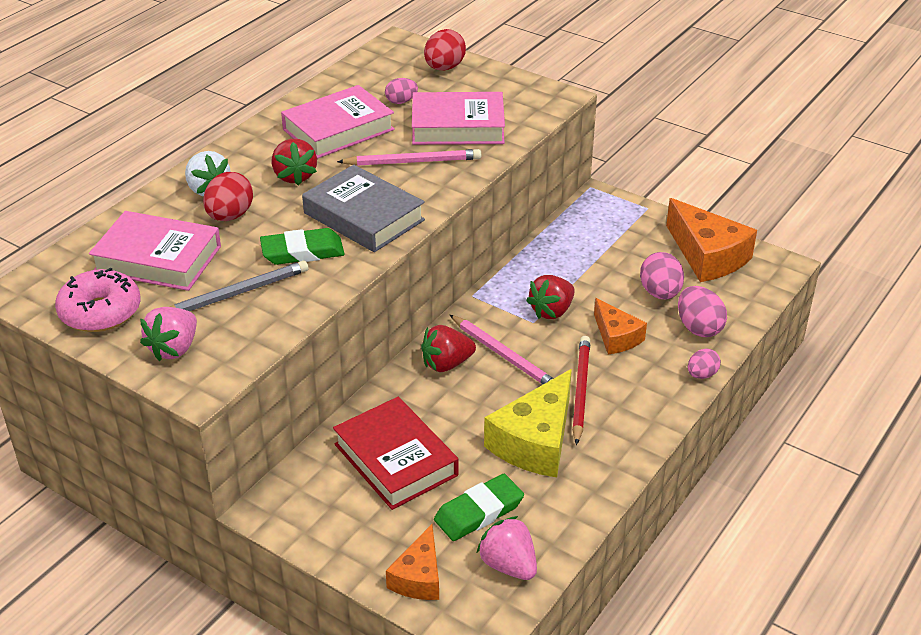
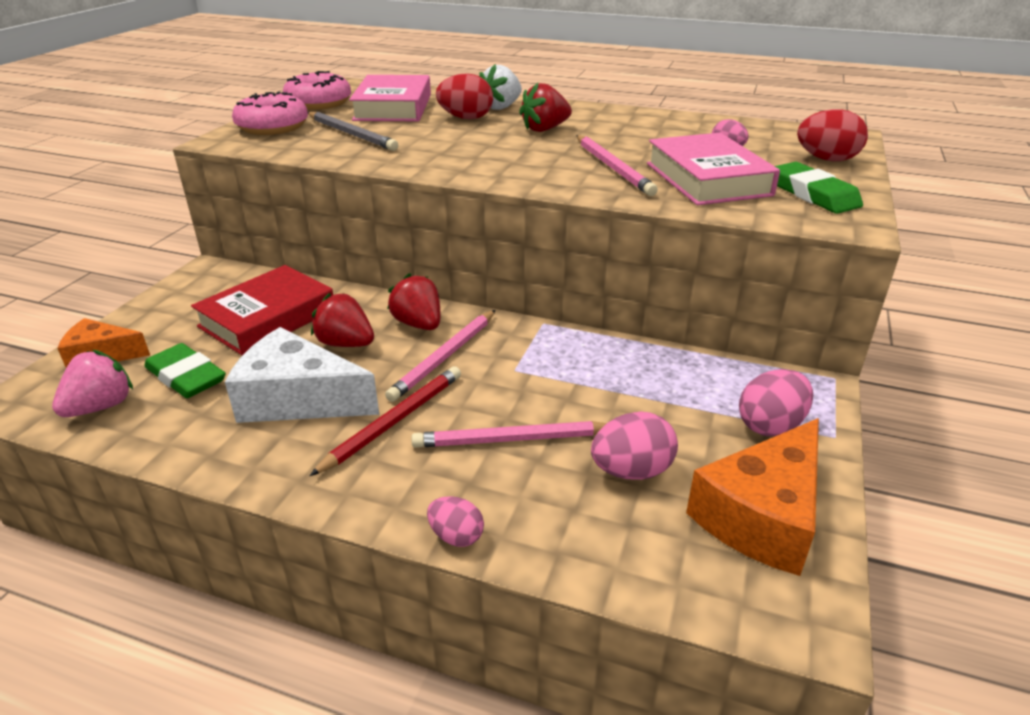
camera: 75 degrees right, 5 degrees down
(174, 349) = (272, 127): pink strawberry -> pink donut
(302, 252) = (423, 146): green eraser -> green eraser (813, 194)
(338, 130) = (642, 133): pink book -> none
(364, 216) = (495, 160): grey book -> none
(535, 441) = (298, 399): yellow cheese -> white cheese
(551, 311) = (541, 380): red strawberry -> red strawberry (345, 343)
(581, 391) = (394, 422): red pencil -> red pencil turned 45 degrees counterclockwise
(616, 337) = (512, 439): orange cheese -> pink pencil
(698, 328) = (568, 522): pink egg -> pink egg (770, 425)

